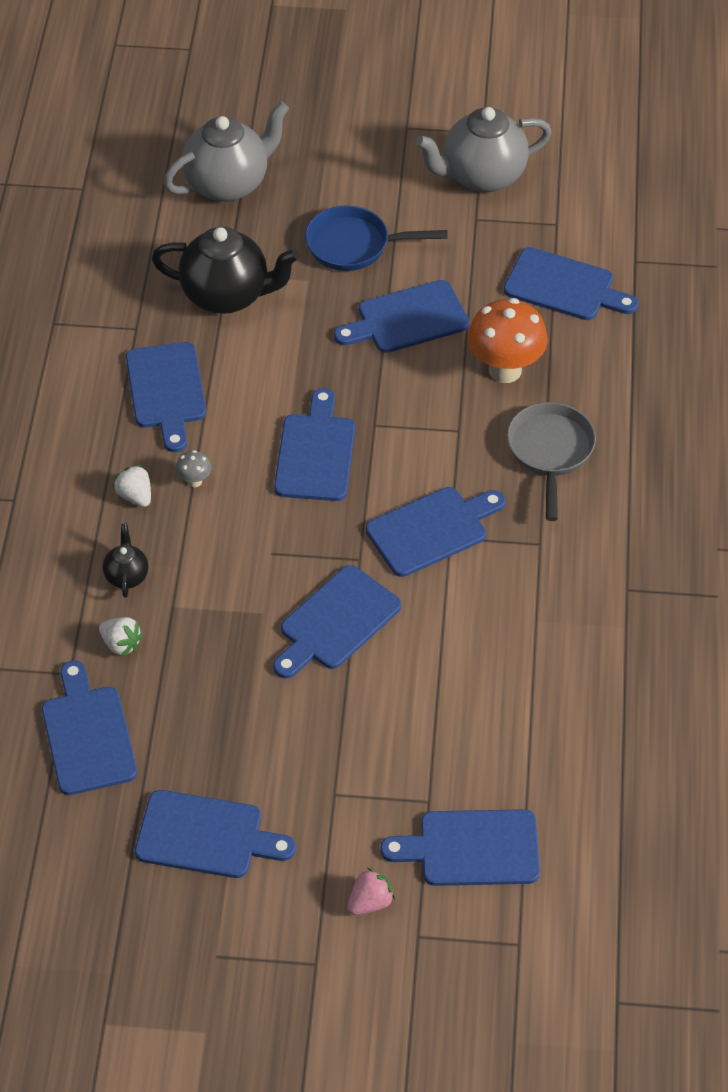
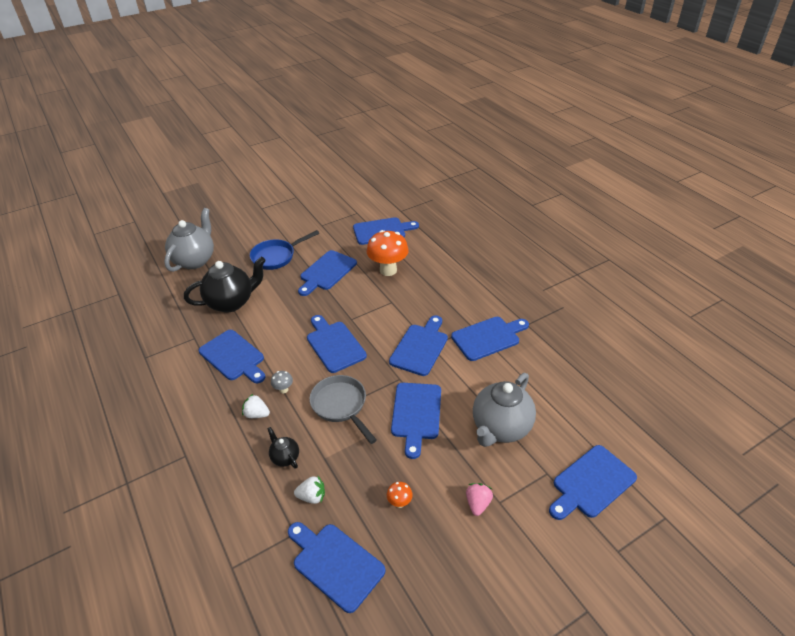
camera: 35 degrees left, 10 degrees down
(206, 836) = (456, 577): blue cutting board -> blue cutting board (488, 337)
(215, 717) = (399, 503): none -> orange mushroom
(370, 902) = (576, 550): pink strawberry -> pink strawberry (478, 504)
(482, 176) = (310, 210): grey teapot -> grey teapot (500, 428)
(550, 452) = (439, 290): grey pan -> grey pan (341, 406)

